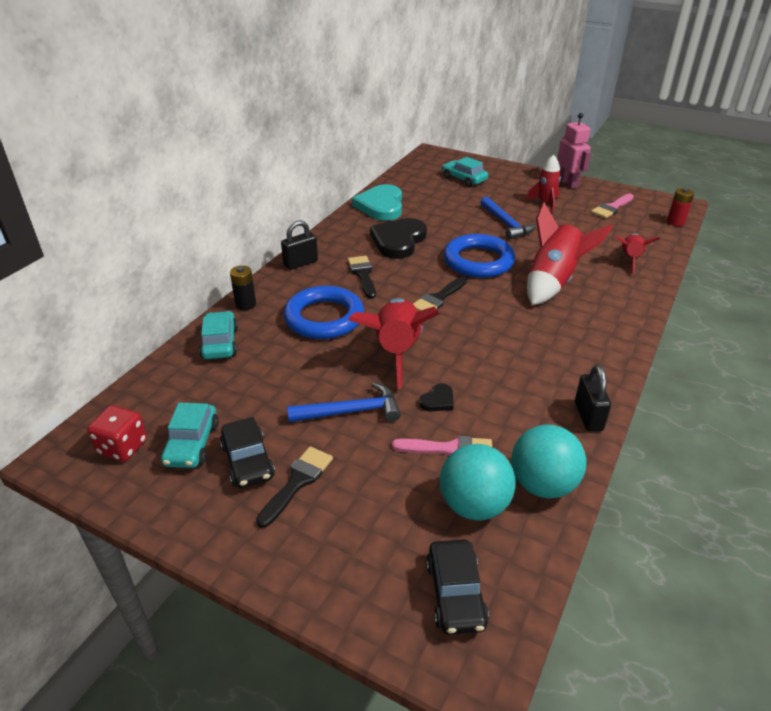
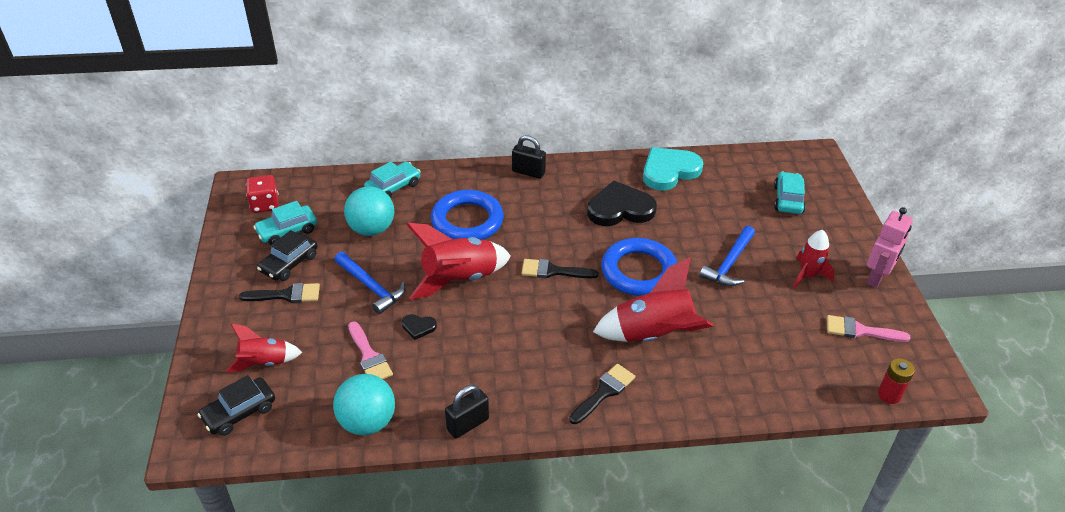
camera: 55 degrees right, 5 degrees up
(246, 304) = (448, 174): black battery -> none
(363, 274) = (546, 213): black brush -> black brush (604, 392)
(474, 505) = (322, 391): turquoise ball -> turquoise ball (372, 229)
(629, 260) = (757, 378): red rocket -> red rocket (264, 362)

